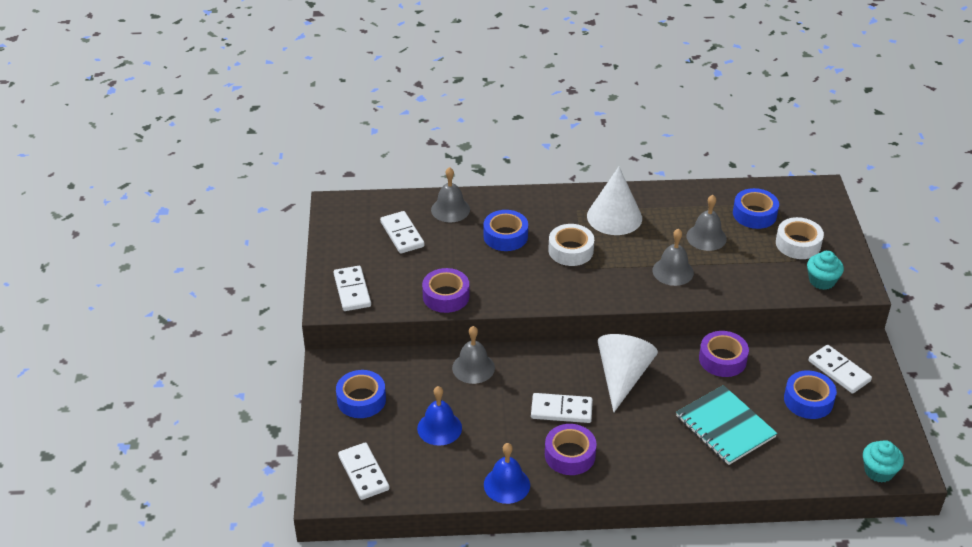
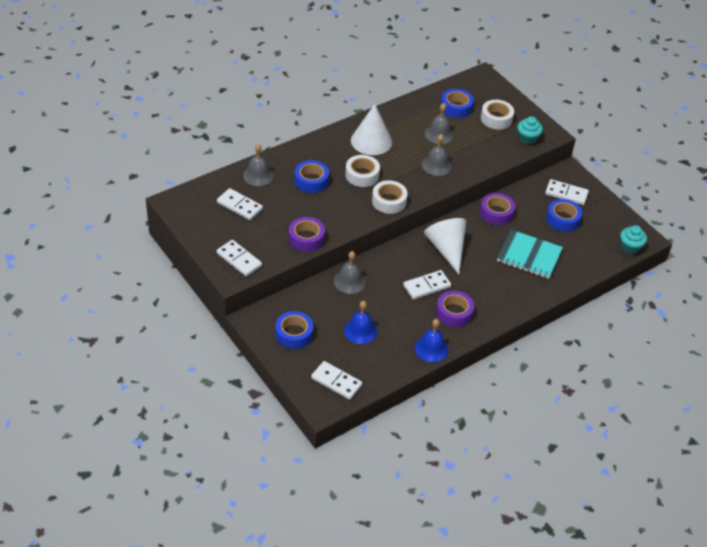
camera: 35 degrees left, 5 degrees up
(578, 291) = (389, 201): none -> white tape

